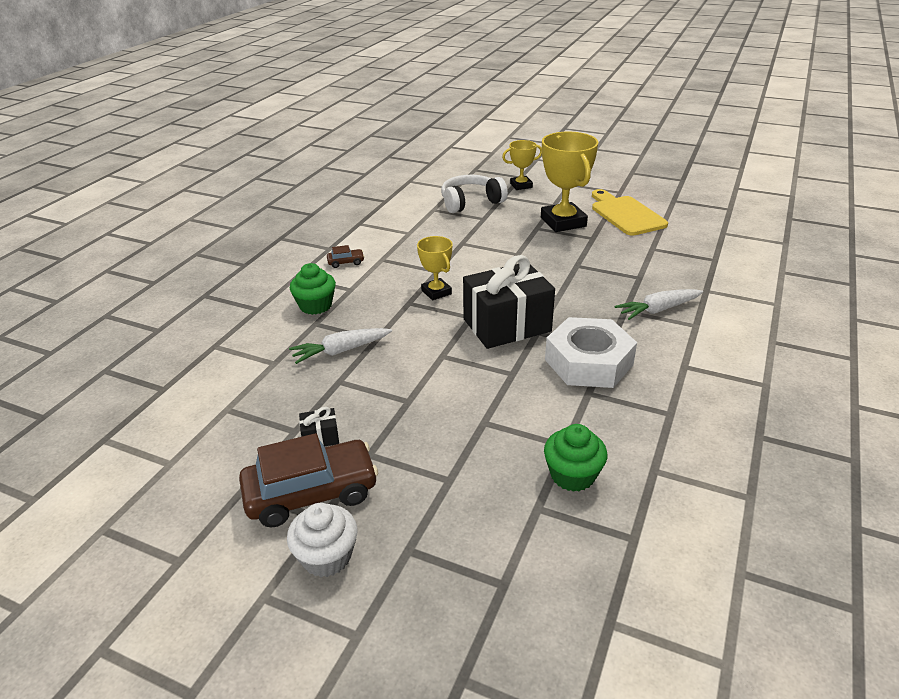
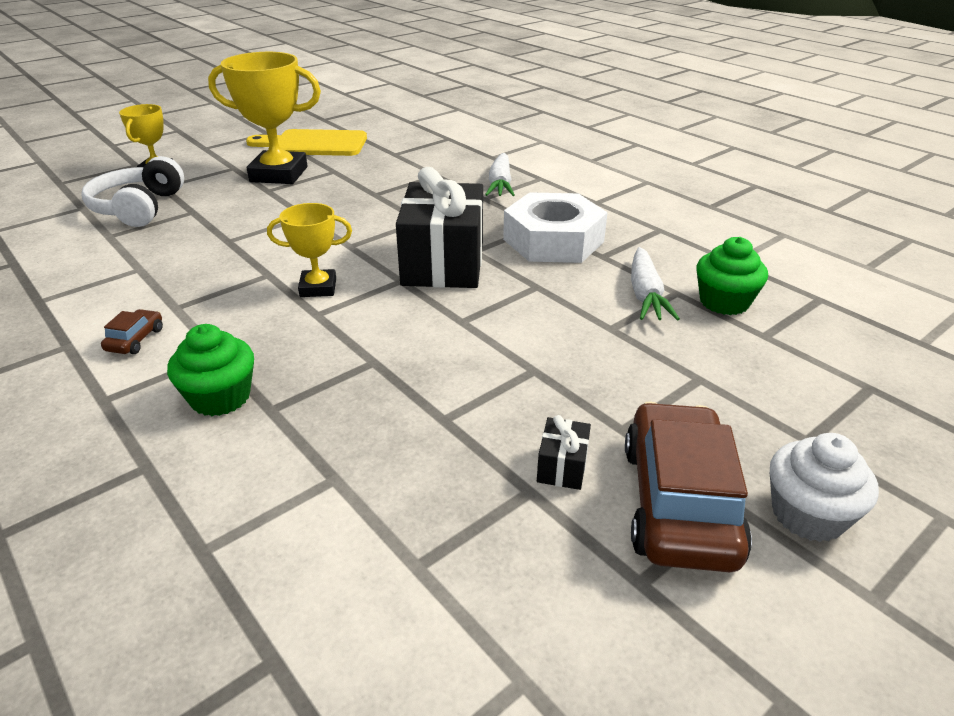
camera: 65 degrees left, 0 degrees up
(341, 351) = (371, 400): white carrot -> white carrot (645, 294)

